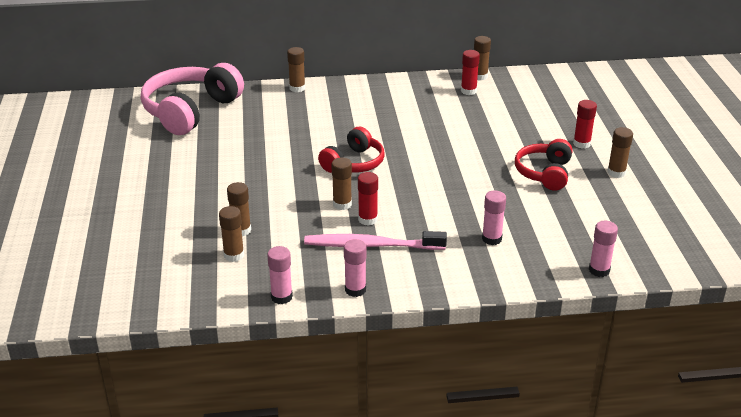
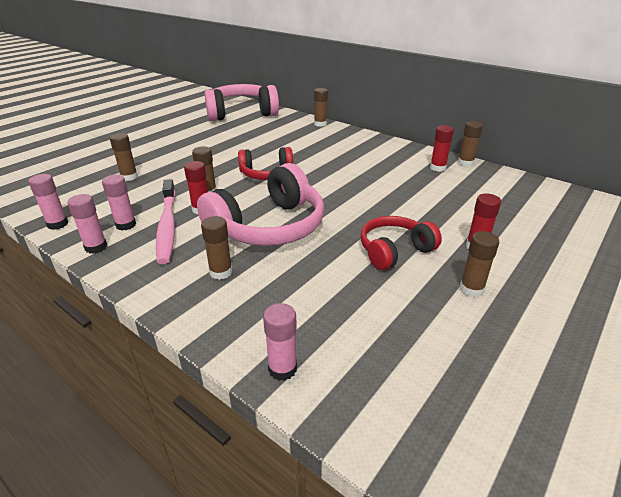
camera: 45 degrees right, 0 degrees up
(234, 255) = (95, 187): brown glue stick -> brown glue stick (221, 272)
(371, 245) = (167, 226): pink toothbrush -> pink toothbrush turned 150 degrees counterclockwise
(442, 203) = (268, 227): none -> pink headphones
(491, 239) = (249, 274): pink glue stick -> pink glue stick (126, 225)

